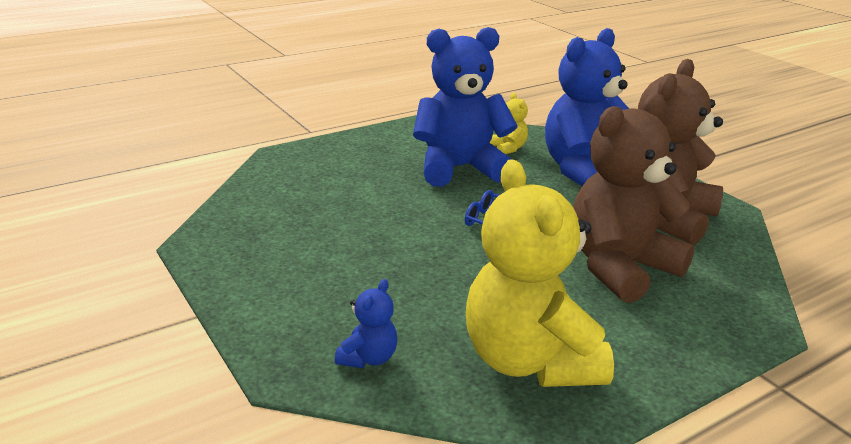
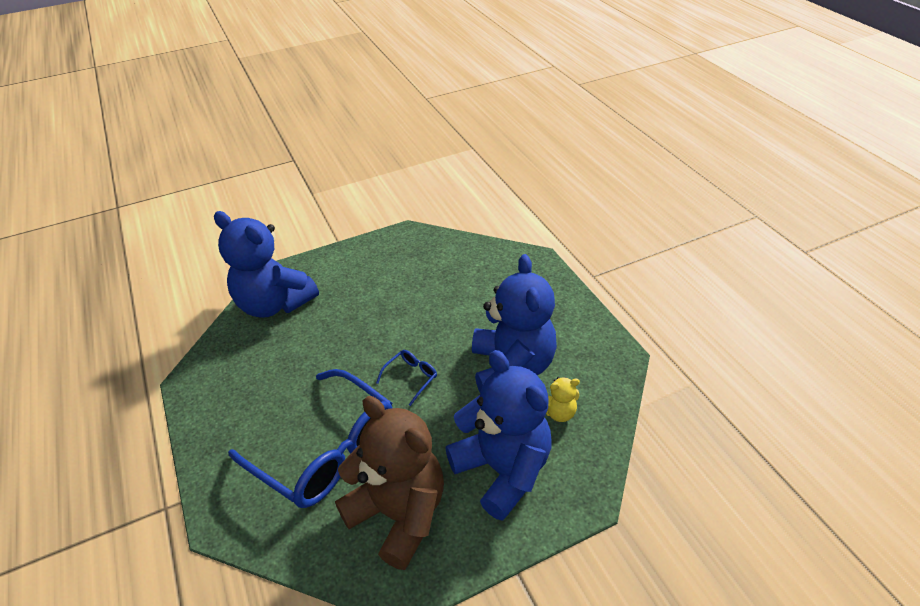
camera: 100 degrees right, 15 degrees up
(368, 358) = (274, 303): blue teddy bear -> blue teddy bear, size x2.37
(529, 361) = (243, 372): yellow teddy bear -> none
(620, 267) = (325, 449): brown teddy bear -> blue glasses

